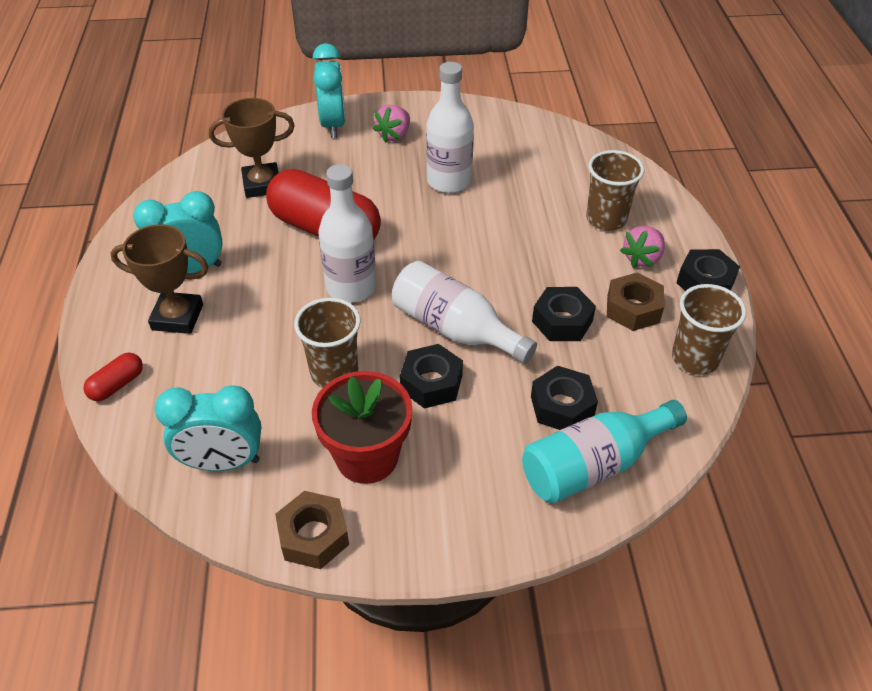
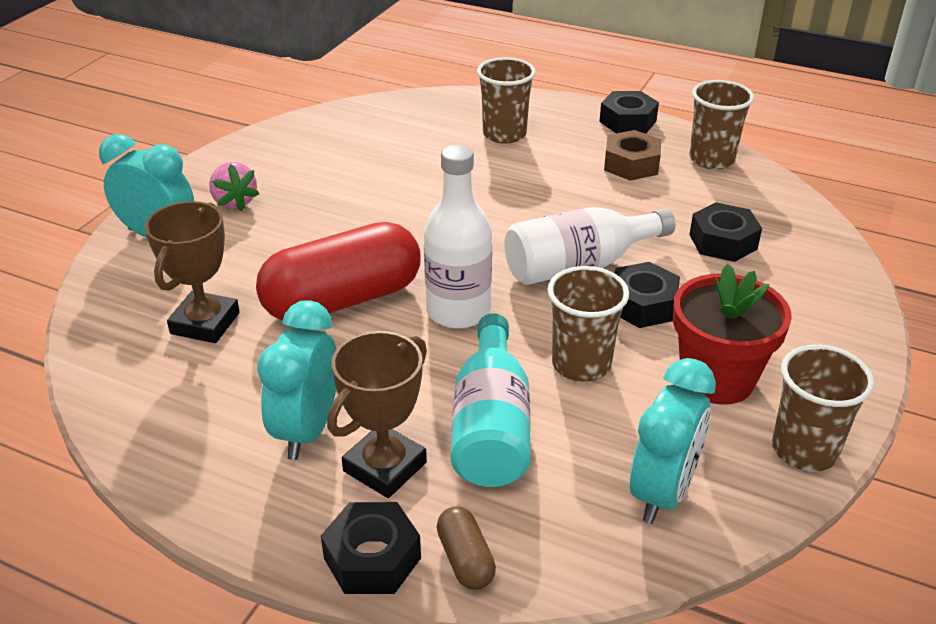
camera: 60 degrees left, 10 degrees down
(117, 385) = (465, 559): red capsule -> brown capsule
(313, 536) = (804, 450): brown nut -> brown cup
(449, 181) = (354, 195): white bottle -> none
(562, 321) = (617, 204): black nut -> black nut (372, 558)
(594, 465) = (801, 250): turquoise bottle -> turquoise bottle (491, 426)
(642, 258) = (573, 137): pink strawberry -> none

